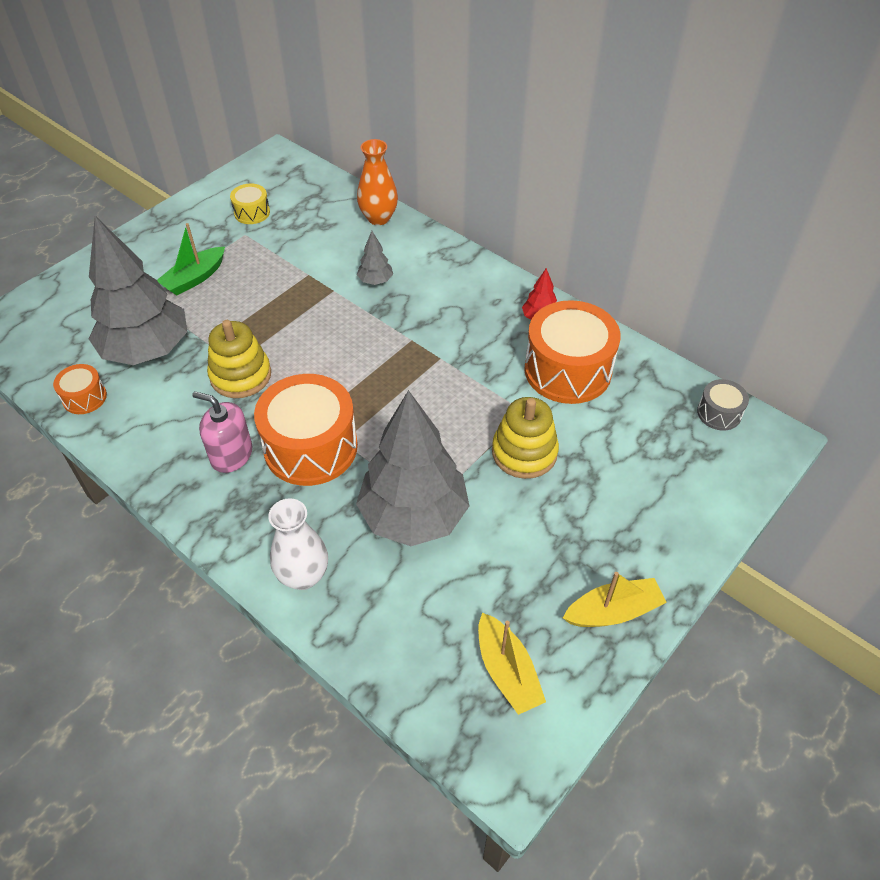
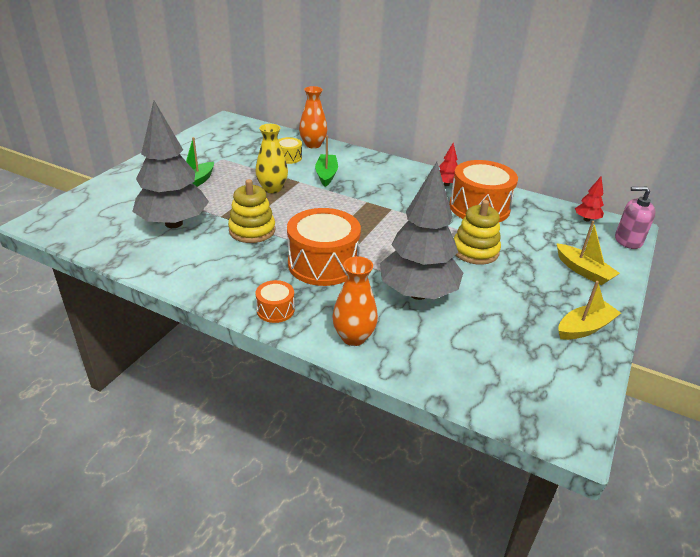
camera: 15 degrees left, 15 degrees down
(84, 397) = (133, 254): orange drum -> orange drum (275, 310)
(231, 455) = (265, 274): pink soap dispenser -> pink soap dispenser (628, 240)
(252, 212) = (222, 148): yellow drum -> yellow drum (289, 157)
(292, 300) = (272, 189): none -> yellow vase
(303, 576) = (353, 337): white vase -> orange vase
(375, 281) = (326, 175): grey tree -> green boat
(507, 671) = (533, 372): yellow boat -> yellow boat (583, 271)
(719, 413) = (586, 219): grey drum -> red tree

